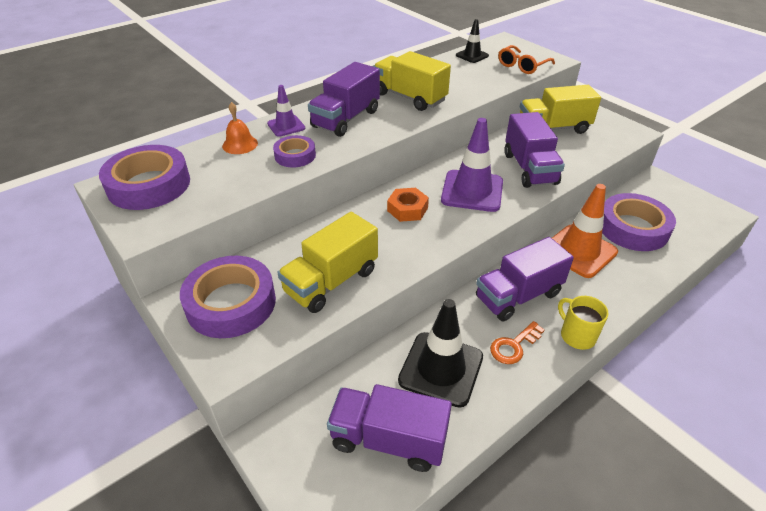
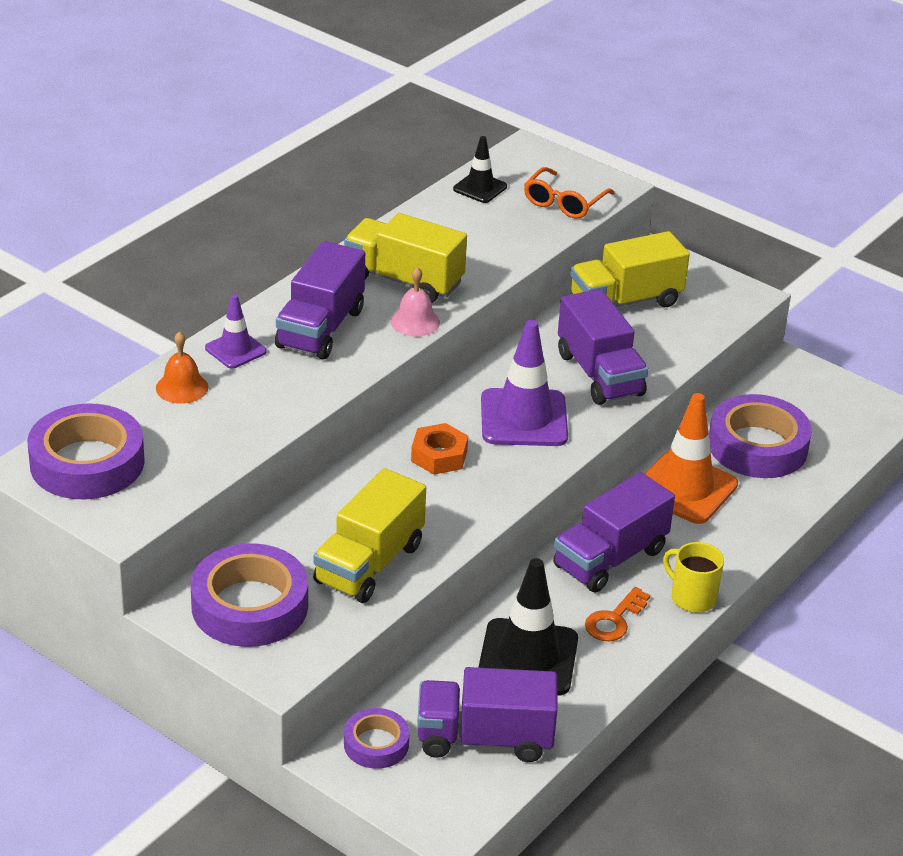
camera: 15 degrees left, 5 degrees down
(295, 155) = (272, 396): purple tape -> purple tape (376, 744)
(408, 120) = (415, 321): none -> pink bell

